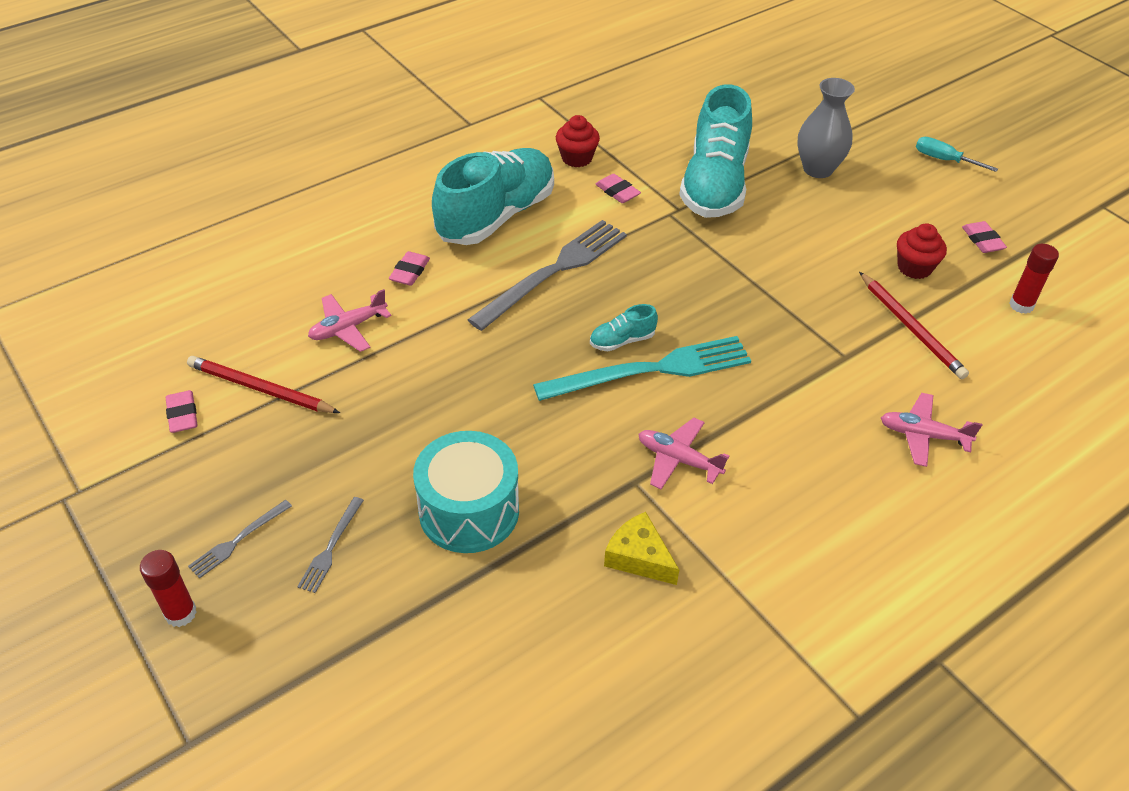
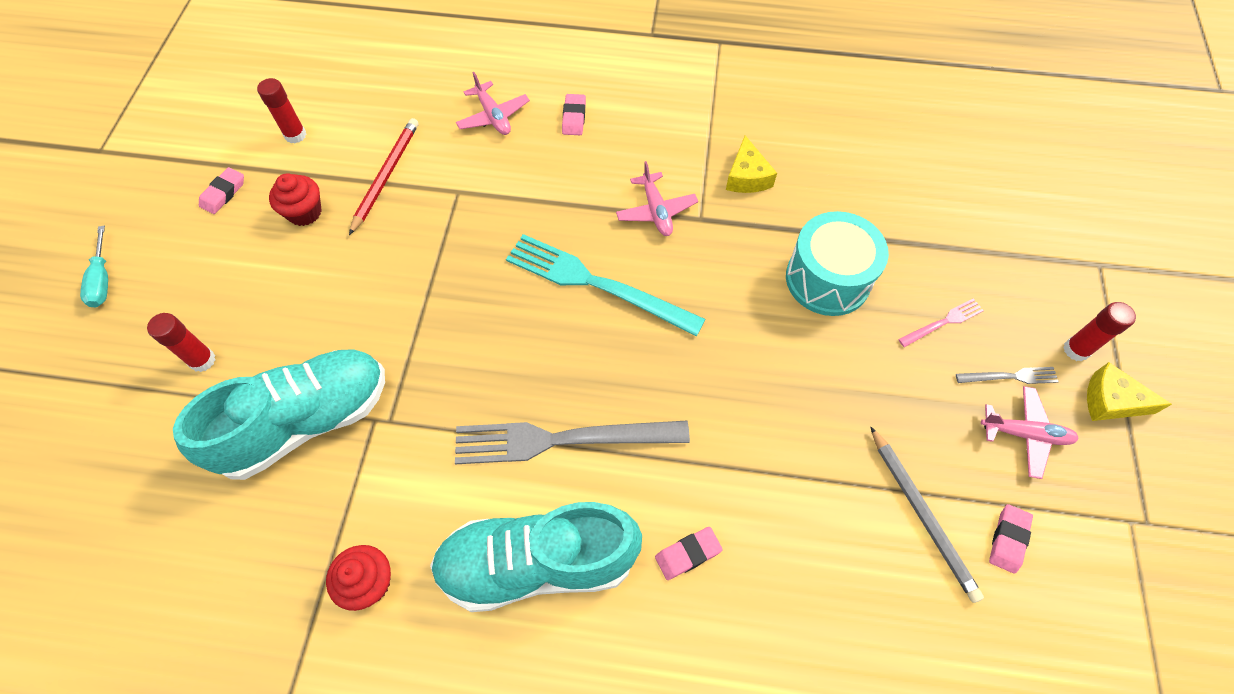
camera: 135 degrees left, 15 degrees up
(126, 584) = (1111, 401): none -> yellow cheese
(260, 389) = (922, 514): red pencil -> grey pencil
(331, 547) = (943, 322): grey fork -> pink fork
(348, 328) = (799, 526): pink plane -> pink plane (1025, 434)
(617, 192) = (394, 492): pink eraser -> pink eraser (574, 117)
(622, 341) = (587, 324): turquoise shoe -> none
(817, 169) = (202, 360): grey vase -> red glue stick

